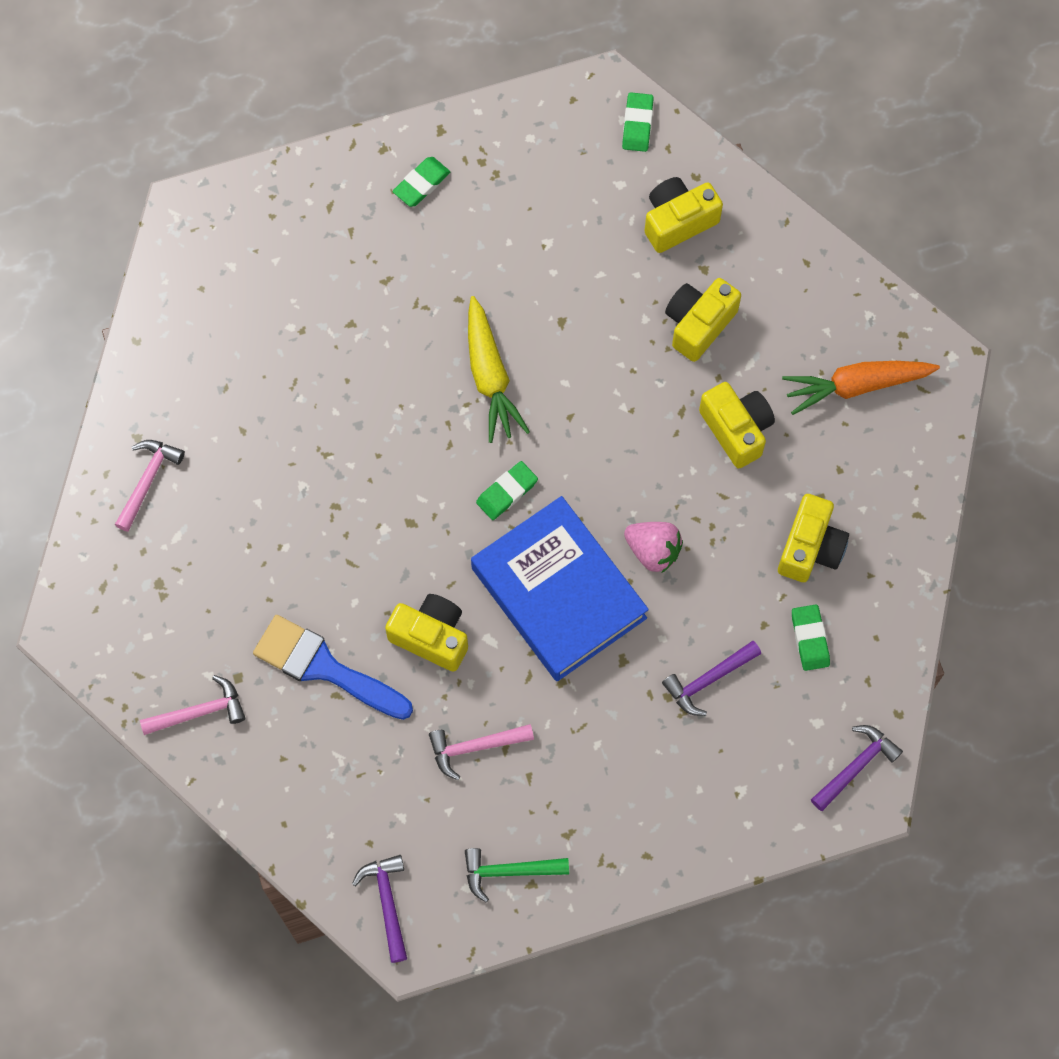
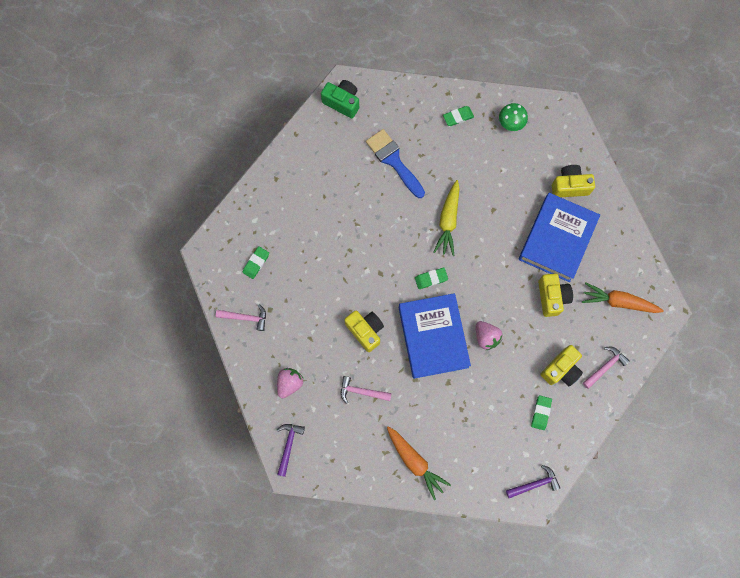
camera: 25 degrees right, 5 degrees up
(148, 480) = (271, 200): pink hammer -> pink hammer (605, 366)
(196, 247) = (342, 102): none -> green camera
(324, 667) = (310, 323): blue brush -> blue brush (393, 160)
(337, 792) = (289, 383): none -> pink strawberry
(508, 871) = (350, 457): green hammer -> none
(522, 155) = (510, 123): none -> green mushroom
(628, 826) = (415, 462): none -> orange carrot
(637, 124) = (571, 132): green eraser -> green eraser (256, 263)
(698, 324) = (557, 239): yellow camera -> blue book
(708, 680) = (483, 410): purple hammer -> none

